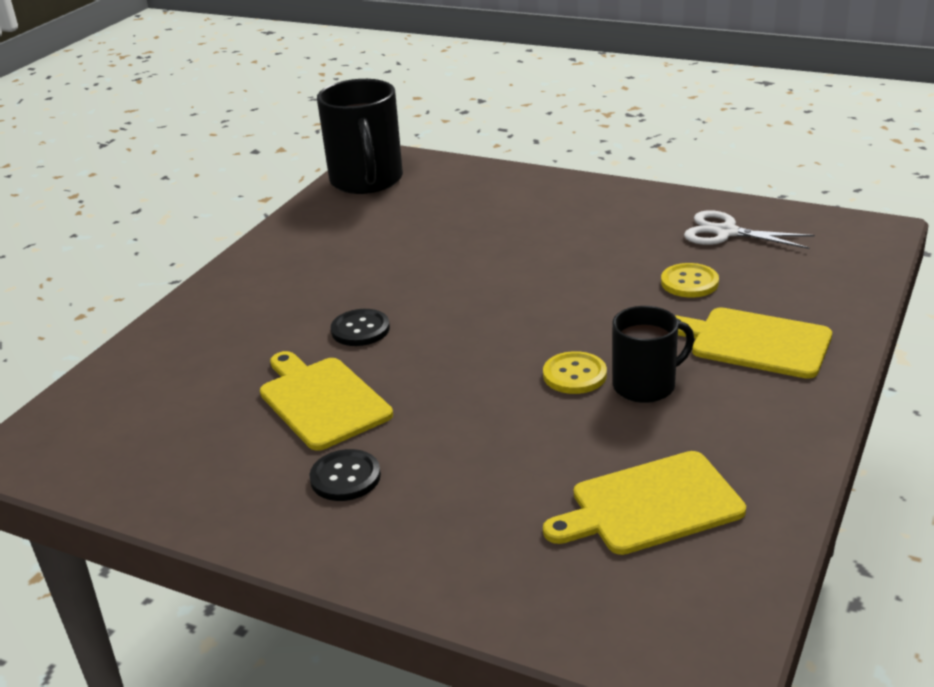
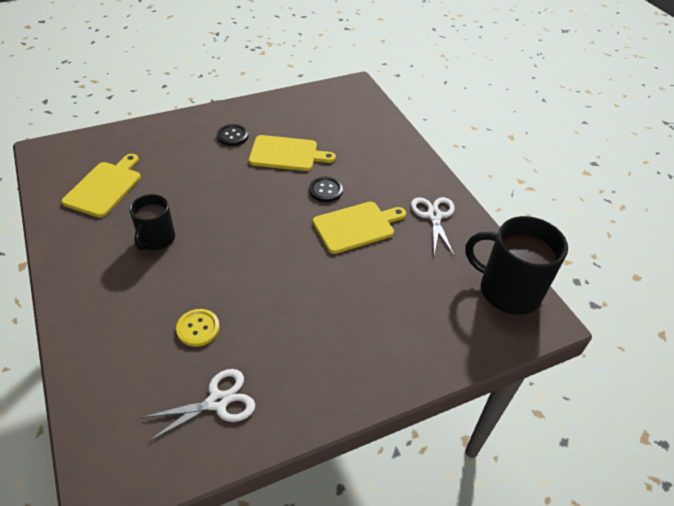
camera: 125 degrees right, 15 degrees up
(305, 249) = (434, 216): none -> white scissors
(574, 375) = (196, 225): yellow button -> none
(754, 342) = (121, 301): yellow cutting board -> yellow cutting board (356, 226)

